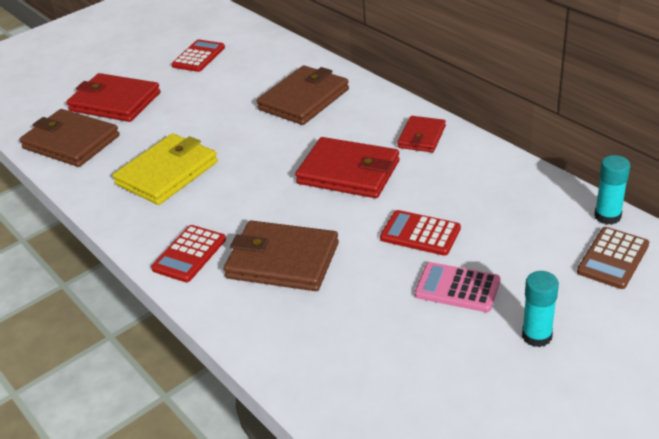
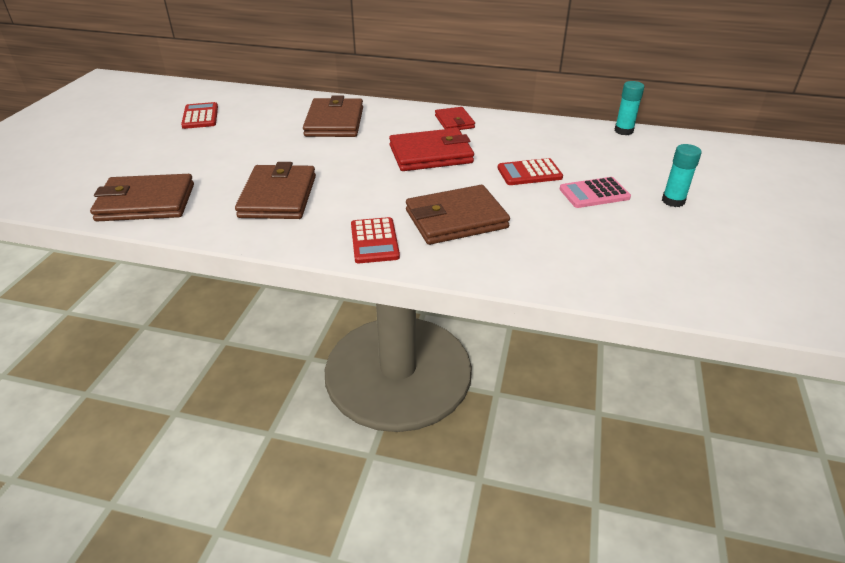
camera: 40 degrees left, 0 degrees up
(115, 102) = (155, 164): red wallet -> none
(167, 173) = (278, 196): yellow wallet -> brown wallet
(613, 258) = (656, 150): brown calculator -> none

